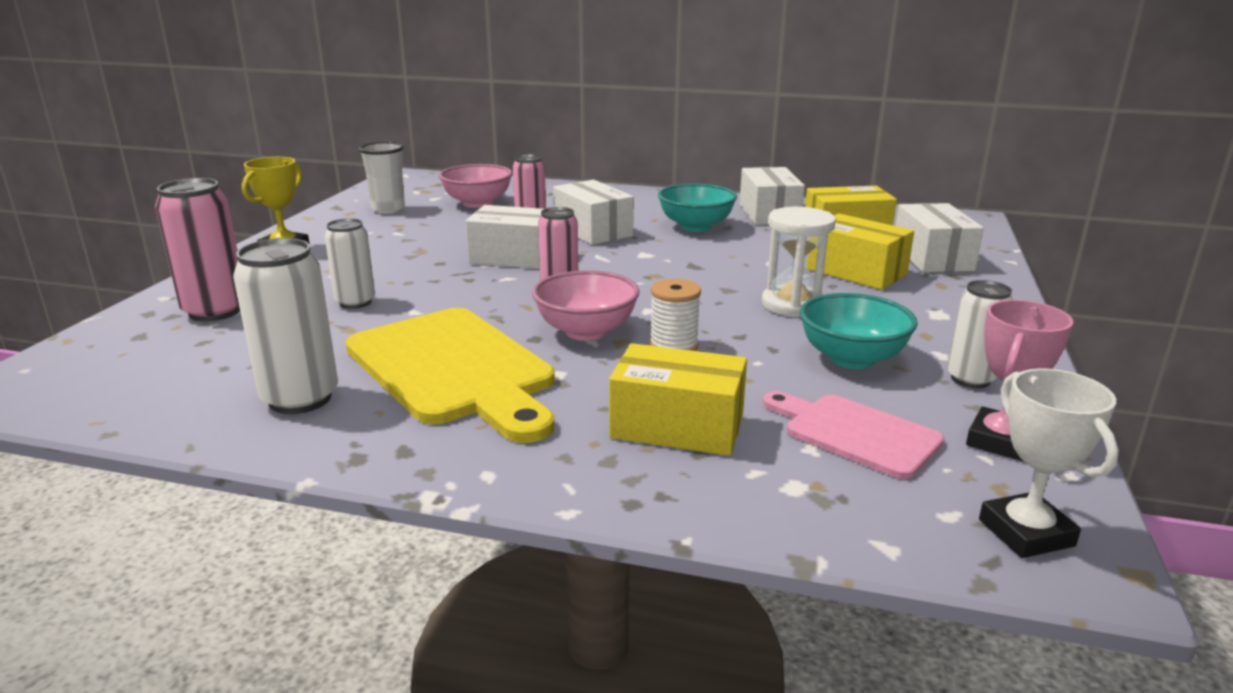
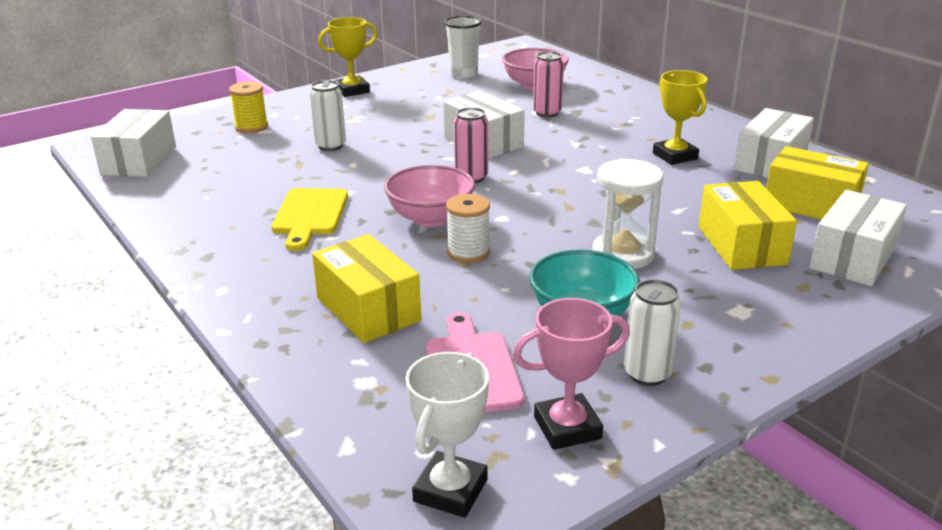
camera: 40 degrees right, 5 degrees up
(215, 311) = (251, 127): pink can -> yellow spool
(300, 399) = (208, 202): white can -> none
(454, 369) = (310, 215): yellow cutting board -> yellow cutting board, size x0.56
(593, 231) = (580, 135): white box -> white box (139, 161)
(695, 226) = (675, 156): turquoise bowl -> yellow trophy

